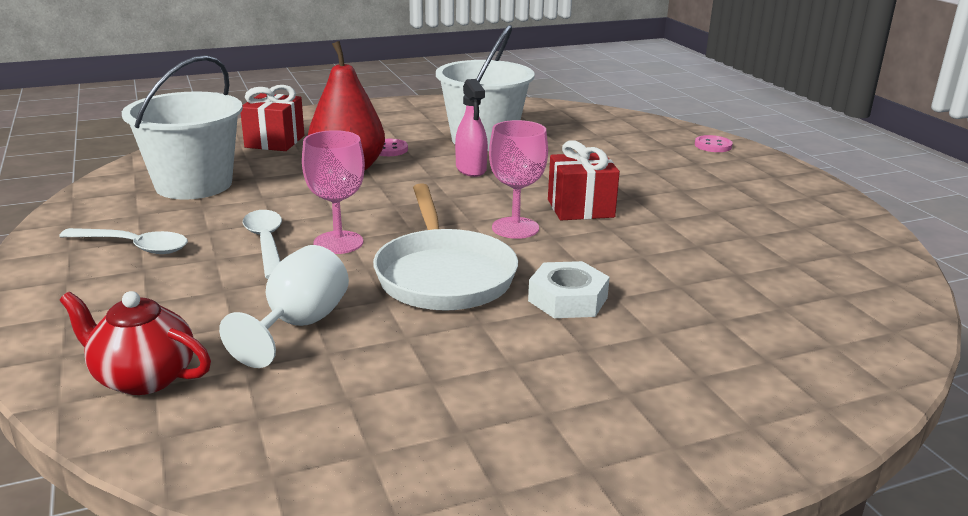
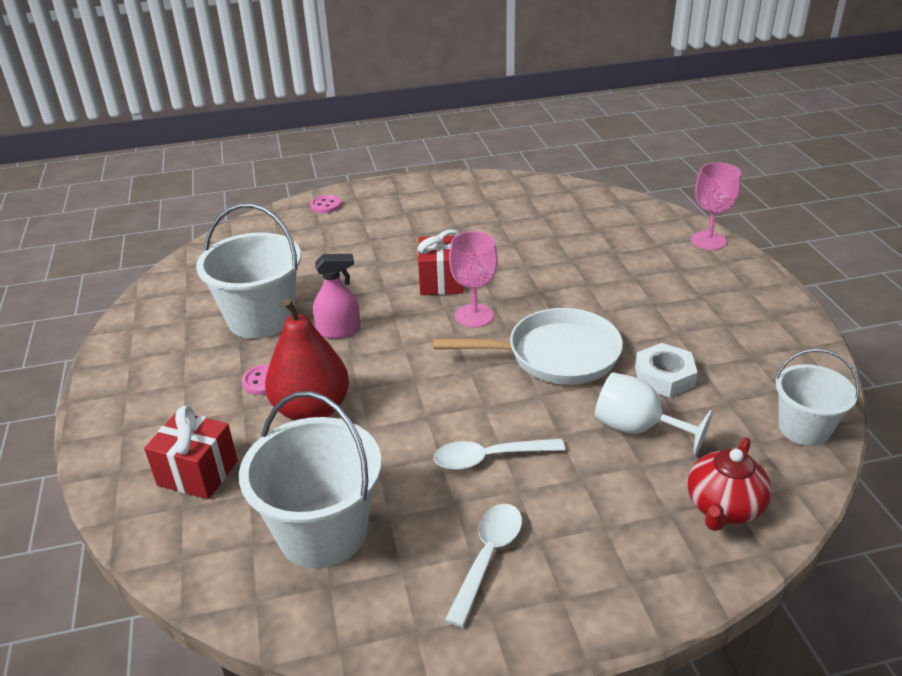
camera: 80 degrees left, 10 degrees up
(278, 465) = (804, 428): none -> white bucket
(338, 242) = (492, 412): pink goblet -> pink goblet (708, 241)
(568, 299) = (591, 303): white nut -> white nut (664, 376)

